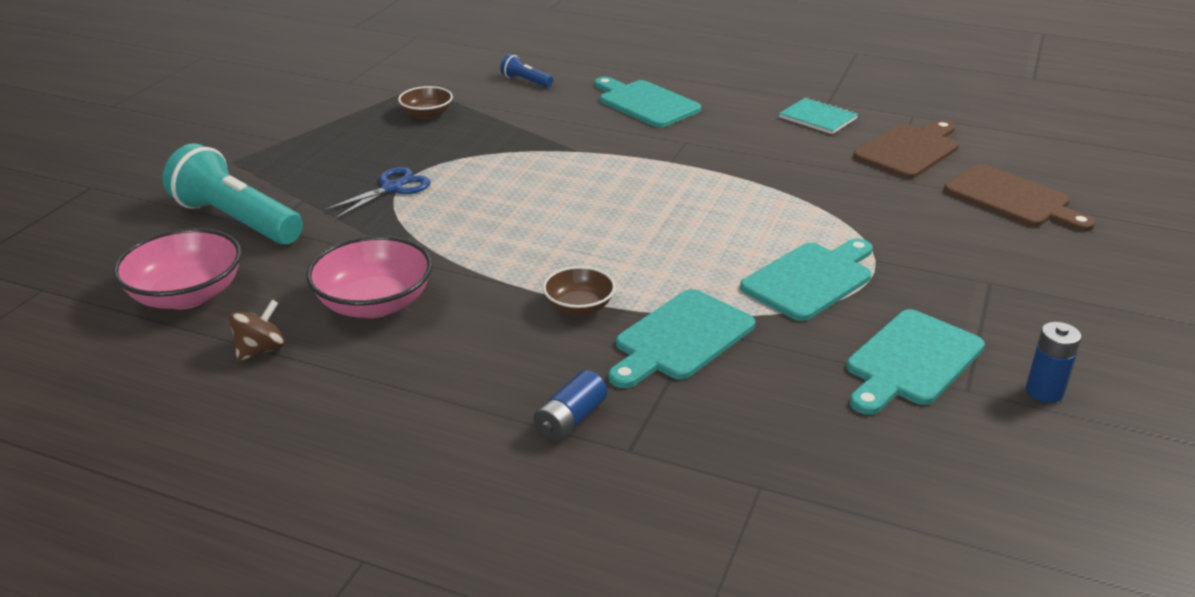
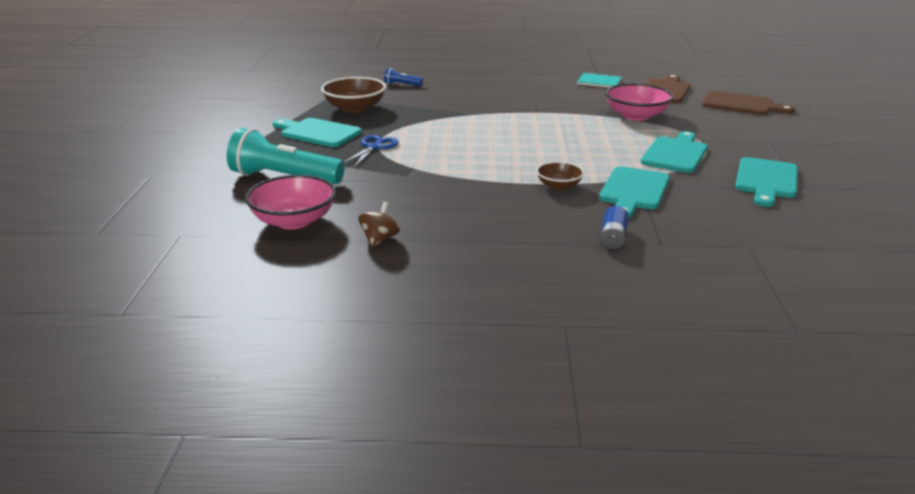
camera: 20 degrees left, 5 degrees down
(374, 304) = (429, 205): pink bowl -> pink bowl (636, 116)
(427, 114) = (355, 108): brown bowl -> brown bowl, size x1.70
(645, 103) = (490, 87): turquoise cutting board -> turquoise cutting board (318, 132)
(1044, 391) = (844, 182): blue battery -> none

